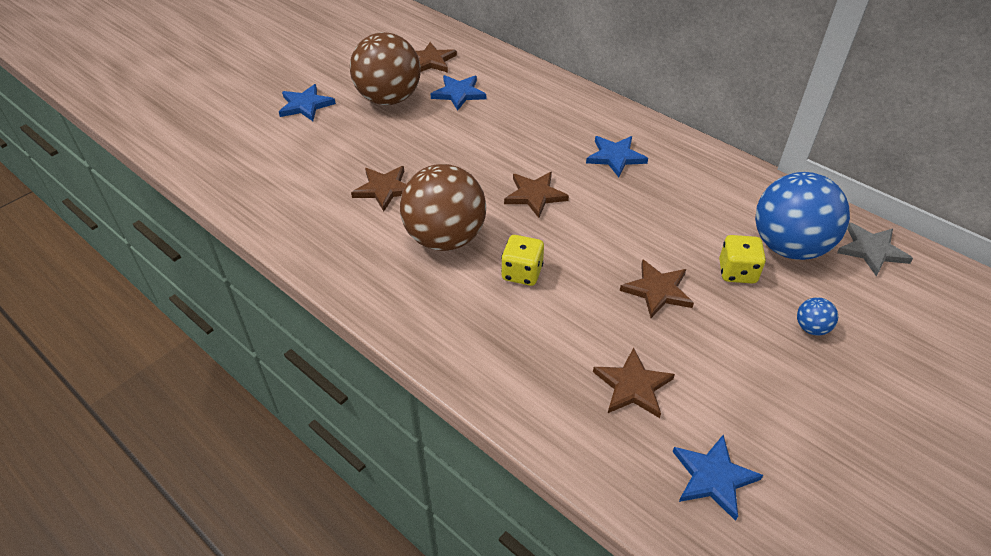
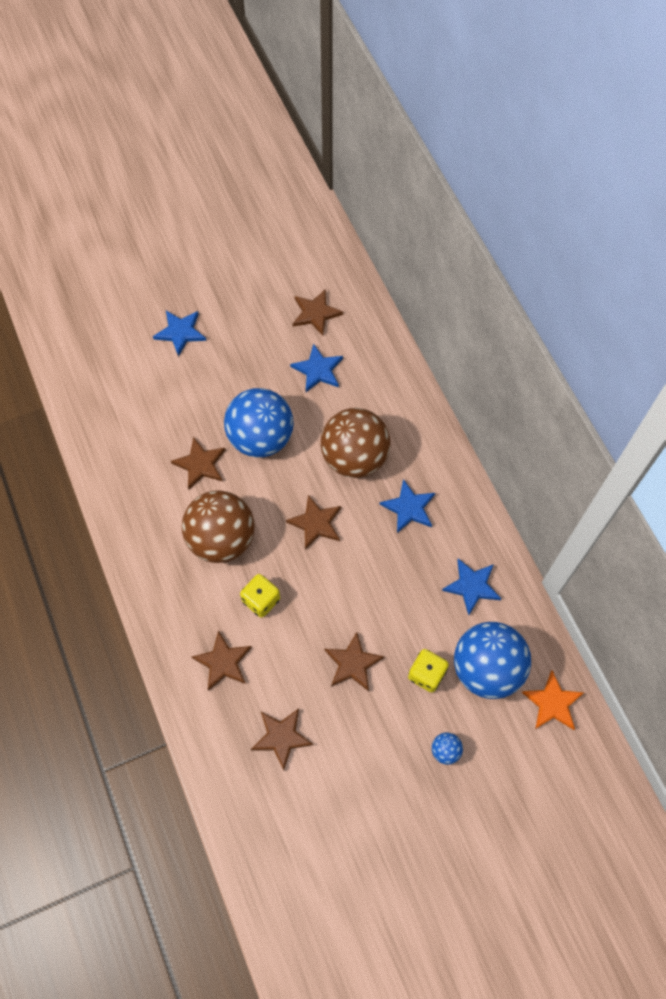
camera: 25 degrees right, 20 degrees up
(389, 99) = (254, 352): brown ball -> brown ball (354, 457)
(435, 152) = (261, 438): none -> blue ball
(517, 341) = (223, 662): none -> brown star
(713, 477) = (290, 831): blue star -> blue star (472, 586)
(871, 250) = (552, 703): grey star -> orange star

